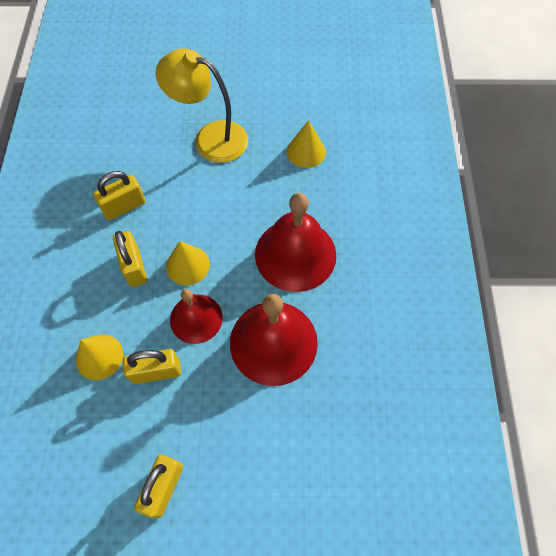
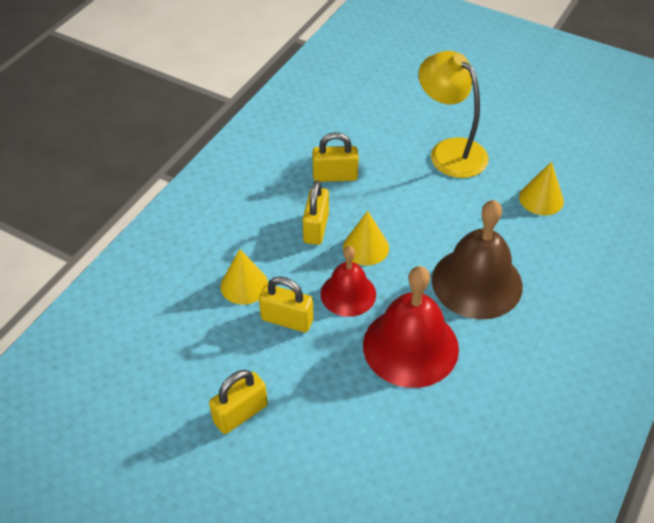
camera: 30 degrees right, 15 degrees down
(295, 254) = (477, 282): red bell -> brown bell

